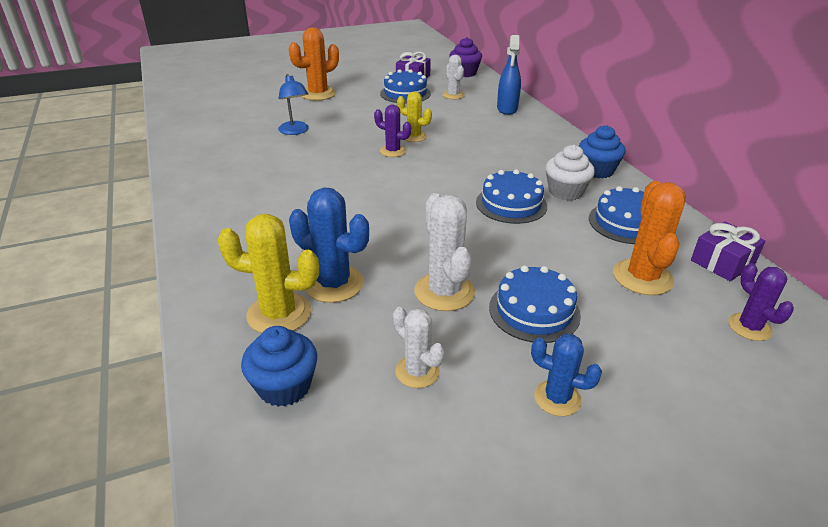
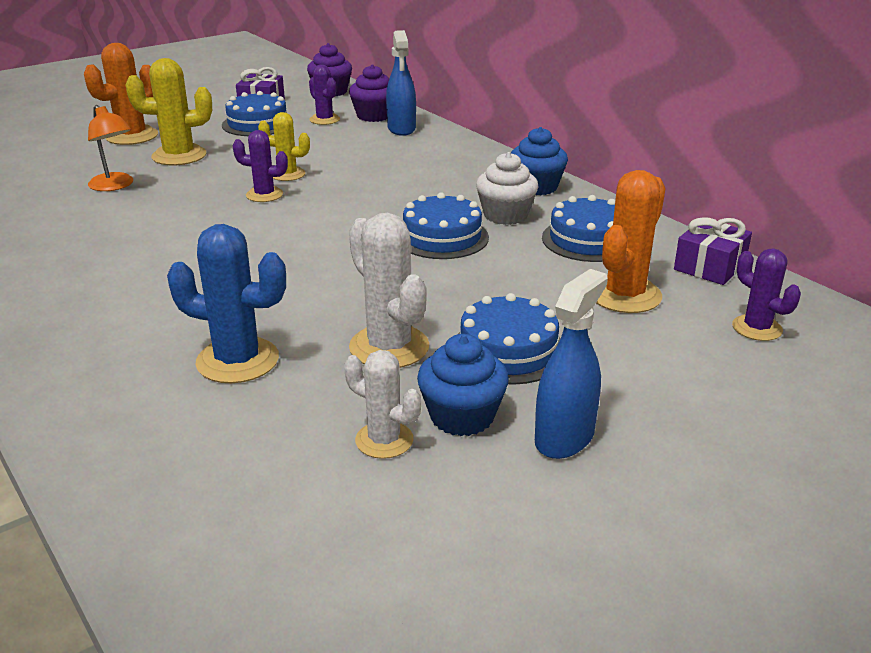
camera: 15 degrees left, 5 degrees down
(279, 314) = (174, 407): yellow cactus -> yellow cactus (179, 156)
(284, 386) = (212, 488): blue cupcake -> blue cupcake (462, 416)
(295, 131) = (115, 186): blue lamp -> orange lamp
(453, 95) = (324, 120): white cactus -> purple cactus
(490, 96) = (374, 116): none -> purple cupcake
(557, 398) = (564, 437): blue cactus -> blue spray bottle
(642, 277) = (624, 295): orange cactus -> orange cactus turned 45 degrees clockwise

